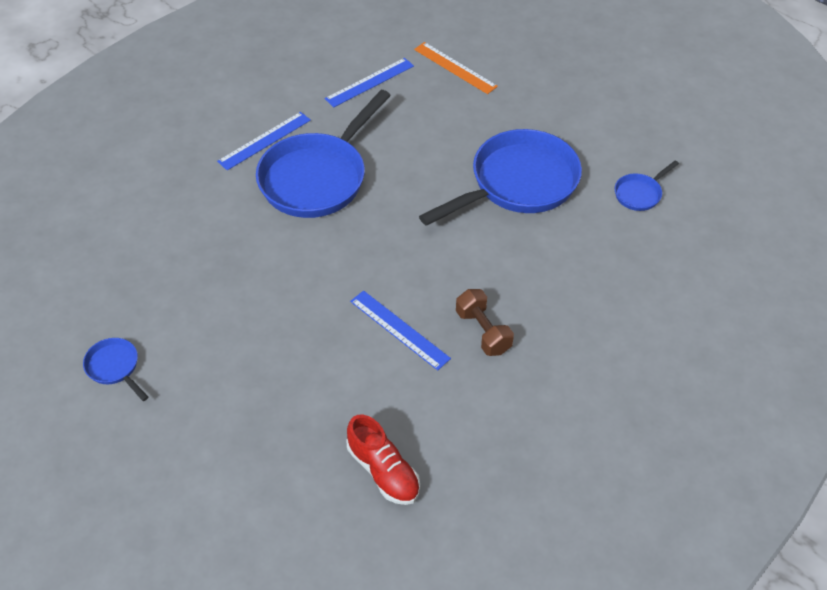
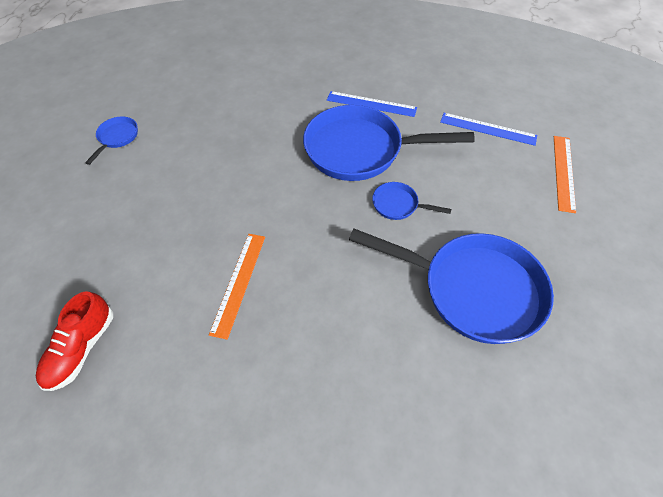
camera: 60 degrees right, 5 degrees up
(399, 329) = (239, 283): blue ruler -> orange ruler
(483, 332) = (273, 351): brown dumbbell -> none
(639, 194) = (561, 415): blue pan -> blue pan (398, 205)

